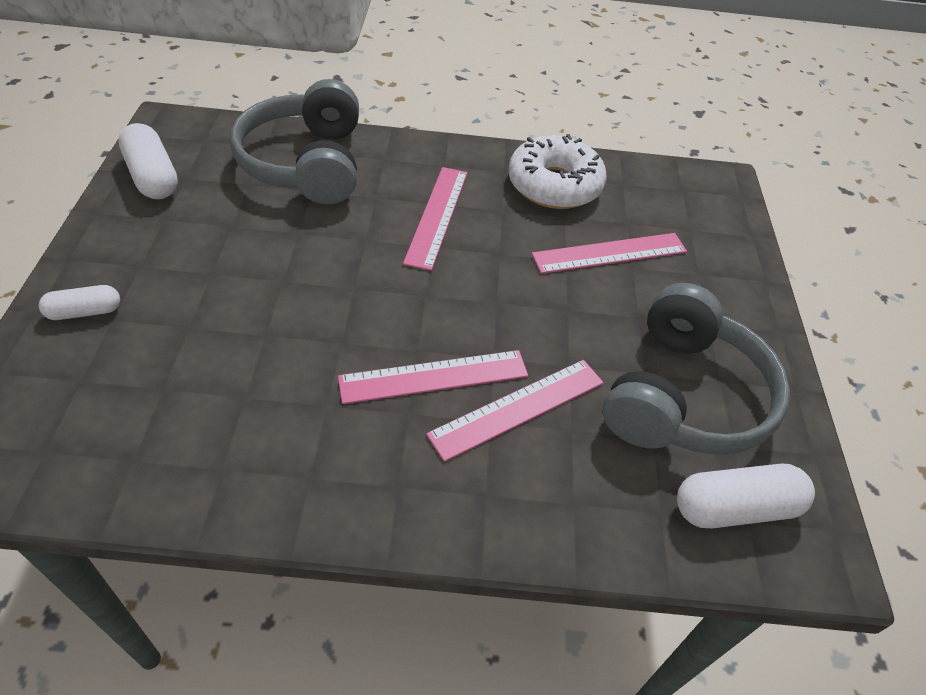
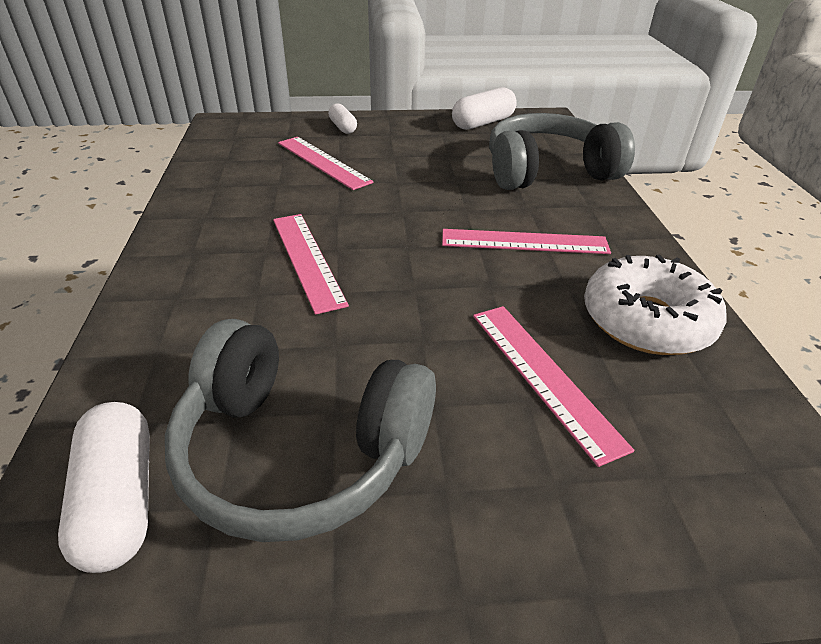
camera: 85 degrees right, 10 degrees down
(518, 408) = (273, 310): pink ruler -> pink ruler (323, 162)

